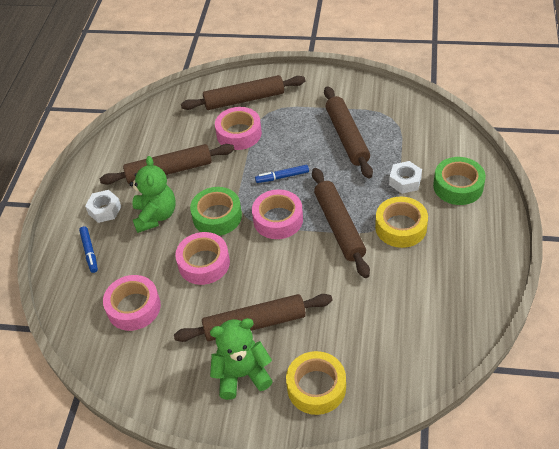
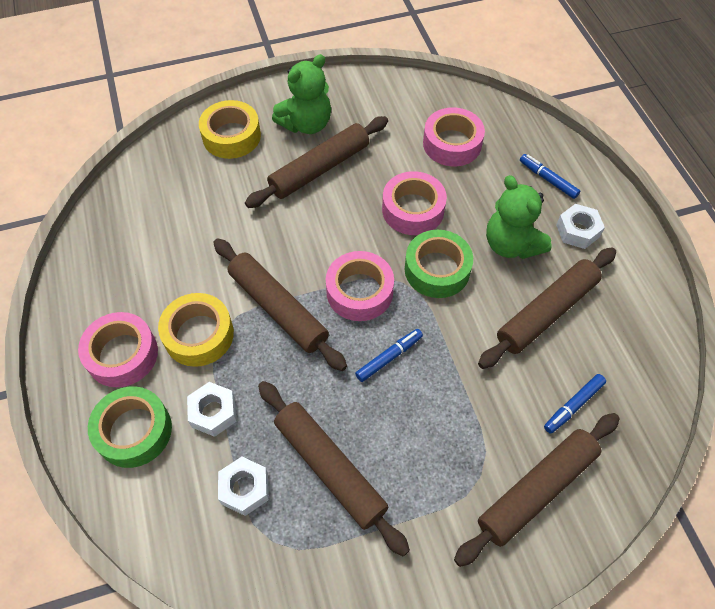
camera: 150 degrees right, 10 degrees up
(195, 125) = (573, 405): none -> blue marker
(239, 134) = (497, 412): pink tape -> pink tape (122, 354)
(398, 142) = (244, 488): none -> white nut

